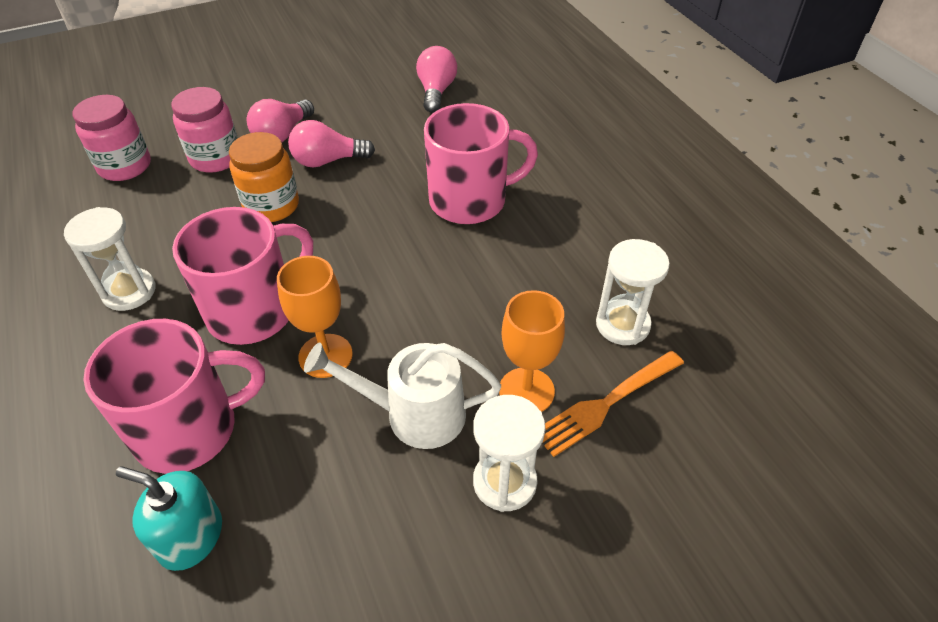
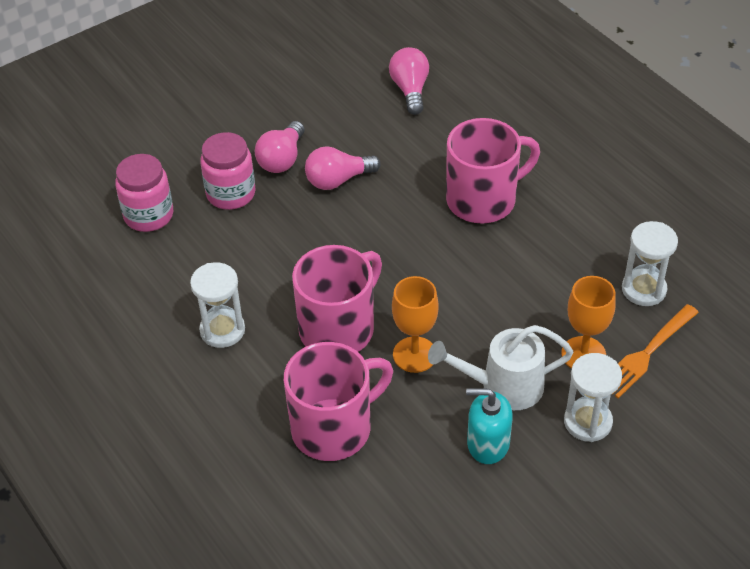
camera: 10 degrees left, 0 degrees up
(191, 537) = (374, 499): turquoise soap dispenser -> turquoise soap dispenser (488, 443)
(271, 206) = (307, 233): orange jar -> none

